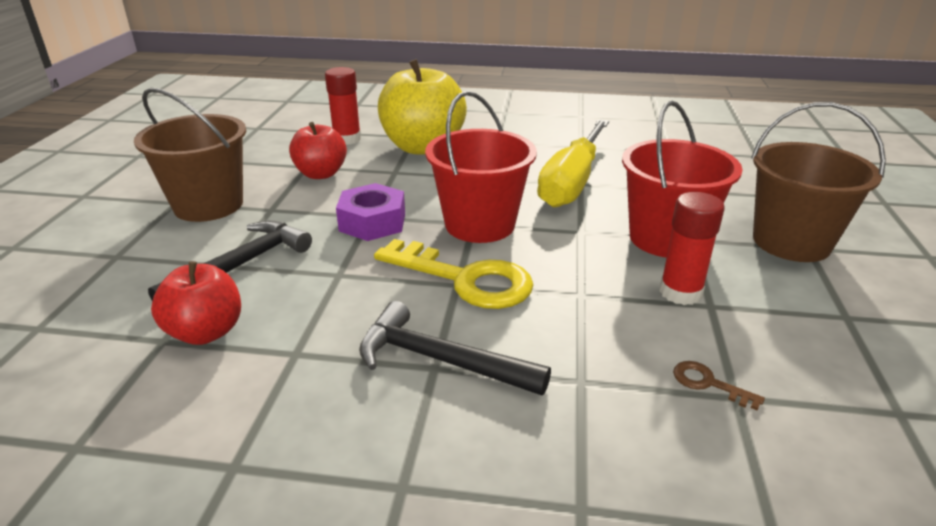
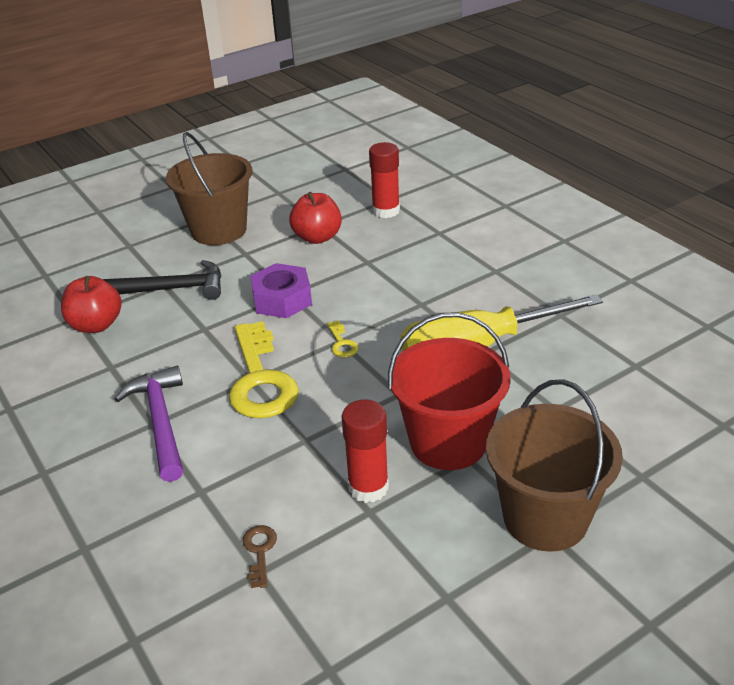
camera: 50 degrees right, 5 degrees up
(423, 147) = (426, 247): yellow apple -> none
(440, 360) = (161, 422): black hammer -> purple hammer
(480, 224) = (342, 343): red bucket -> yellow key

